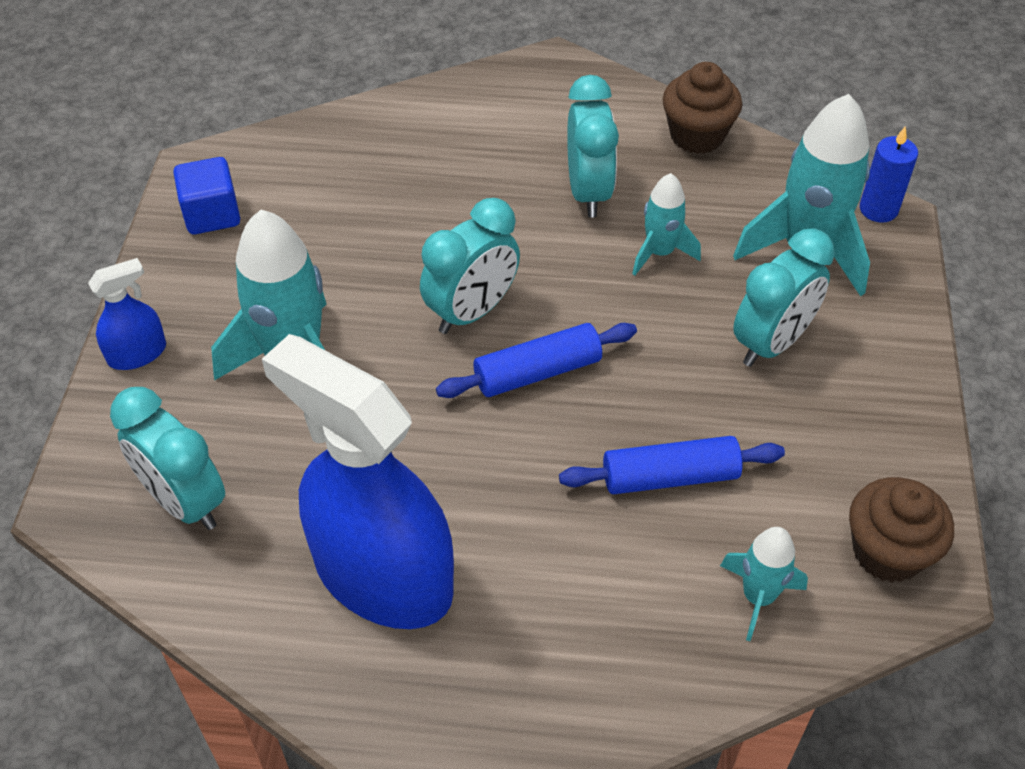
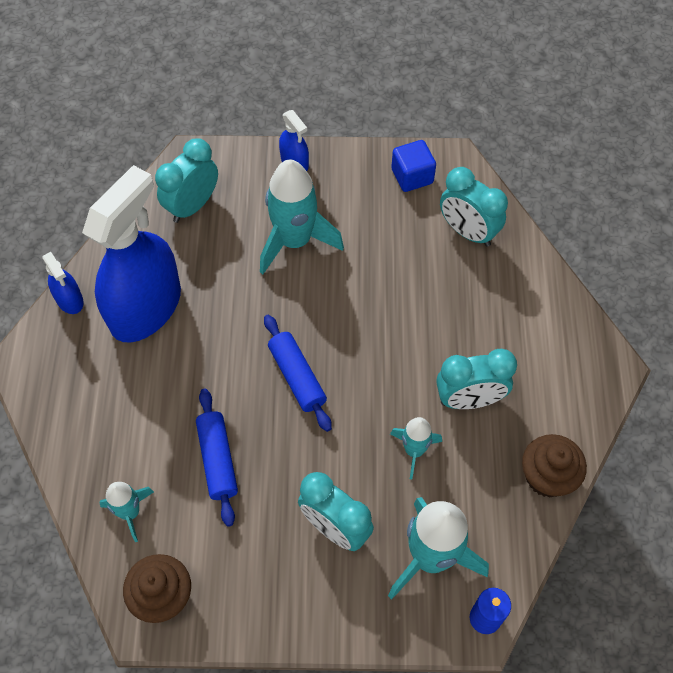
camera: 85 degrees right, 10 degrees up
(344, 703) = (69, 299): none -> blue spray bottle
(472, 311) = (345, 334): turquoise clock -> turquoise clock (467, 232)

